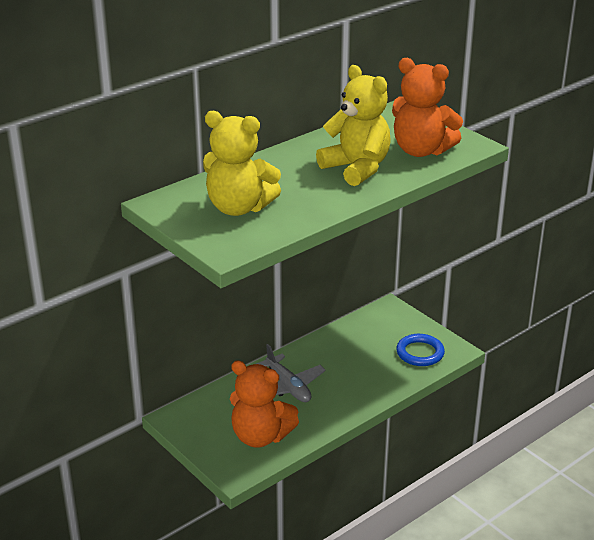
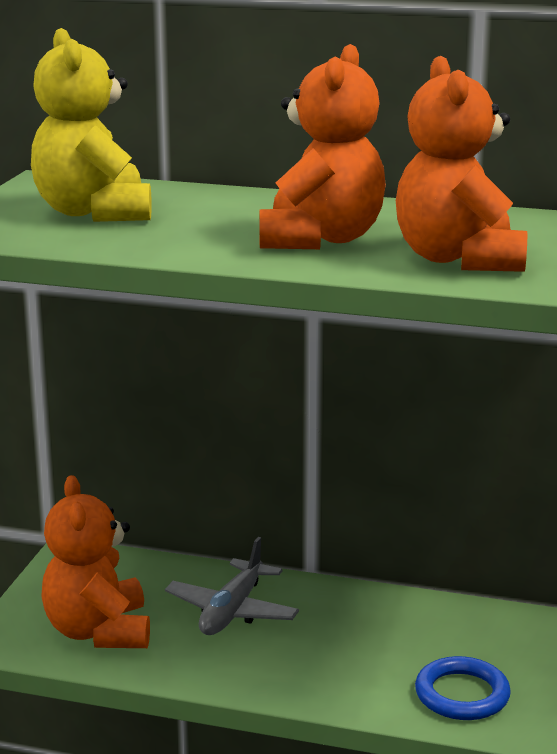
camera: 55 degrees right, 10 degrees down
(357, 168) = (321, 239): yellow teddy bear -> orange teddy bear

